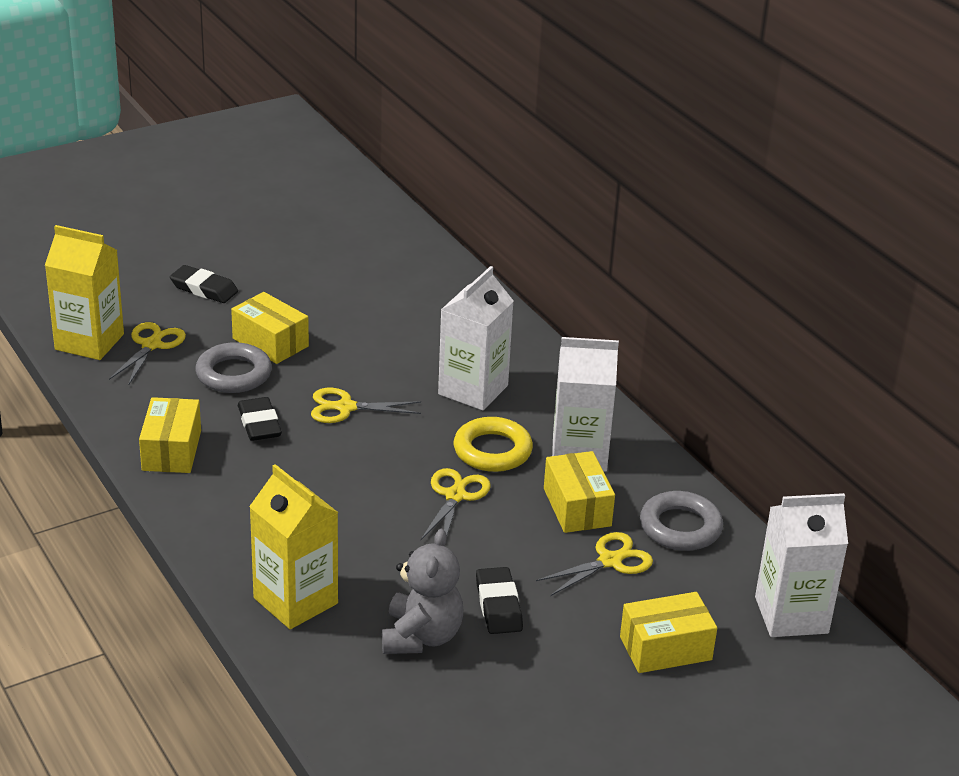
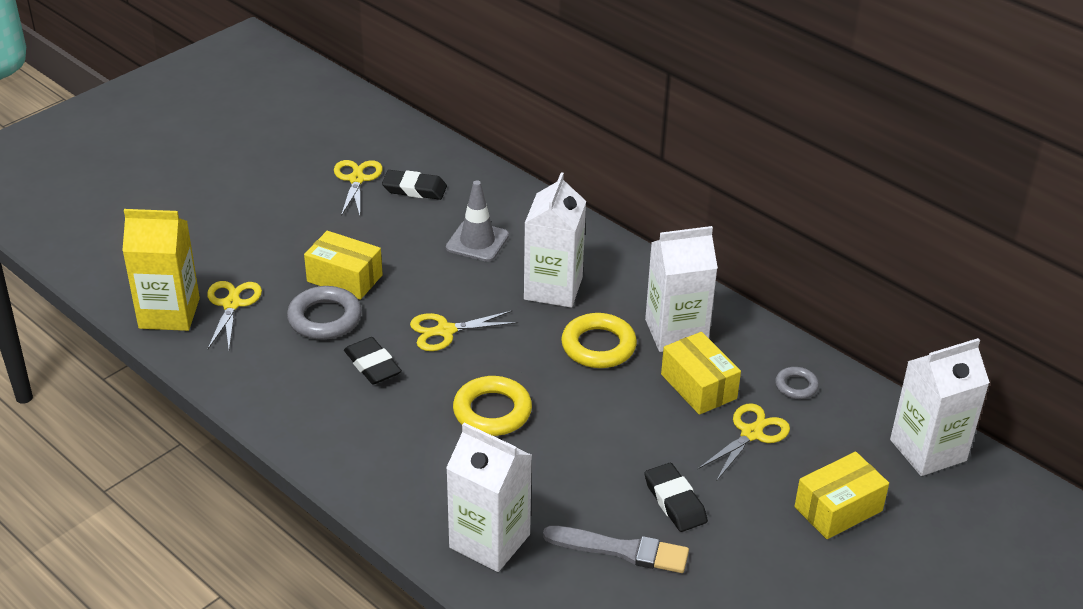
camera: 15 degrees left, 5 degrees up
(171, 450) = (301, 411): yellow box -> none
(204, 289) = (256, 235): black eraser -> black eraser (414, 189)
(295, 601) = (489, 541): yellow carton -> white carton
(356, 488) = (492, 411): none -> yellow ring
(418, 334) = (477, 242): none -> grey traffic cone
(421, 637) = (621, 550): grey teddy bear -> grey brush
(455, 496) = (586, 399): yellow scissors -> yellow scissors (356, 179)
(680, 527) = (796, 386): grey ring -> grey ring, size x0.56

